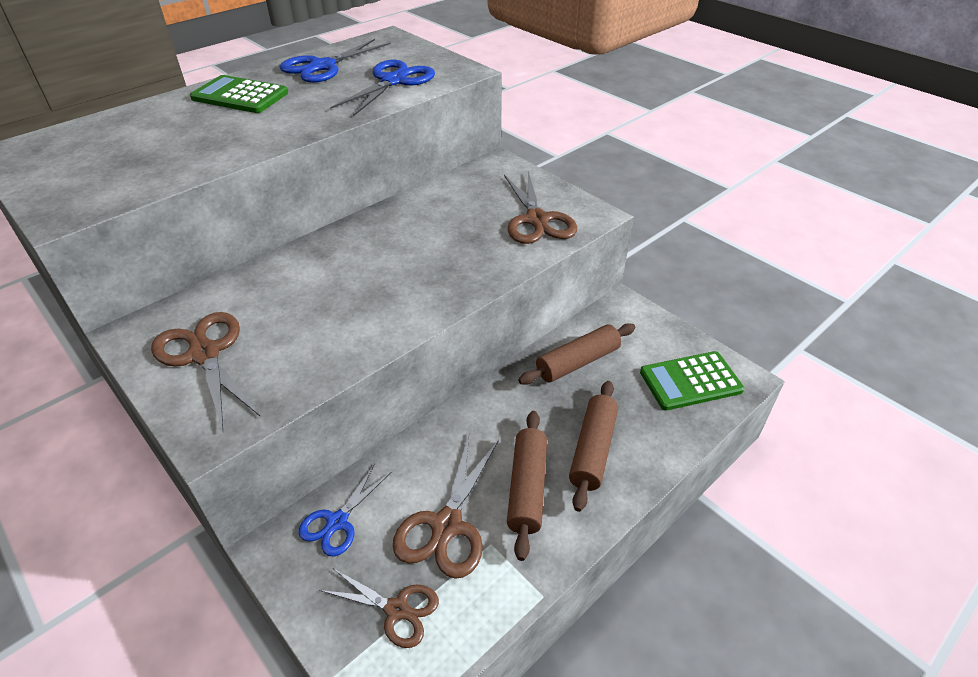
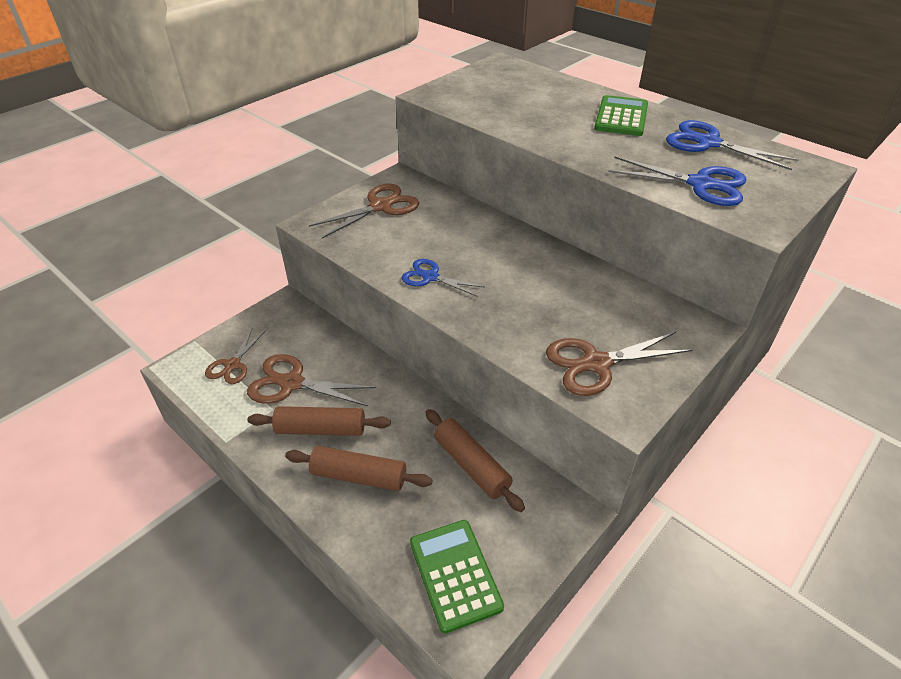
camera: 85 degrees right, 0 degrees up
(337, 522) = (301, 327): blue scissors -> blue scissors (430, 277)

